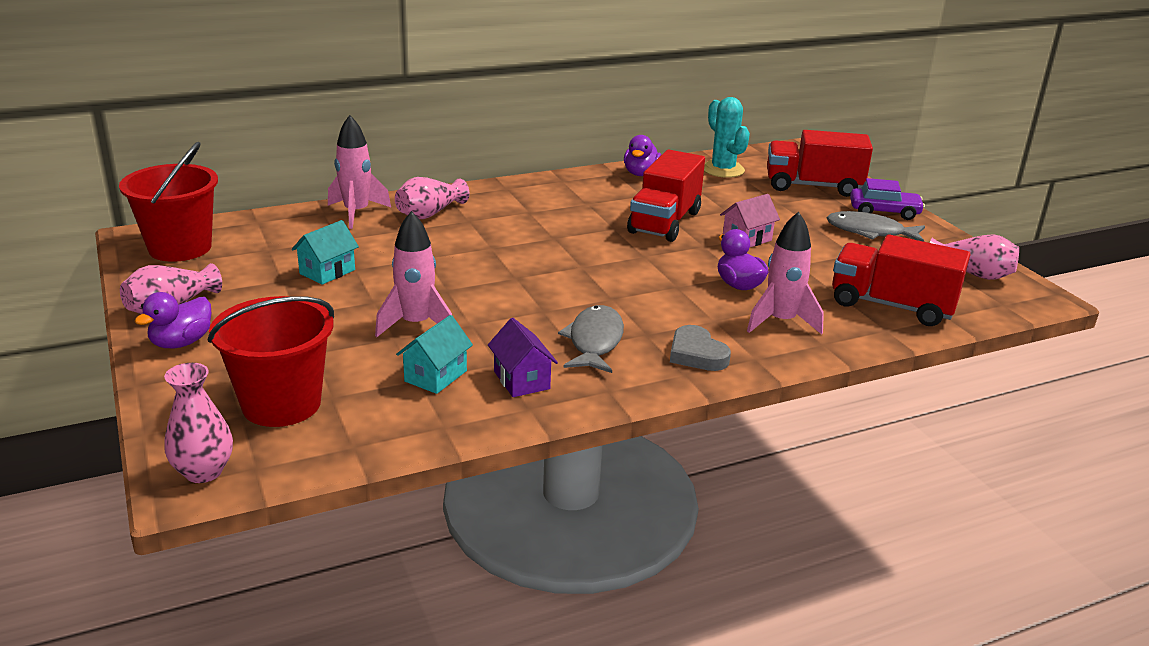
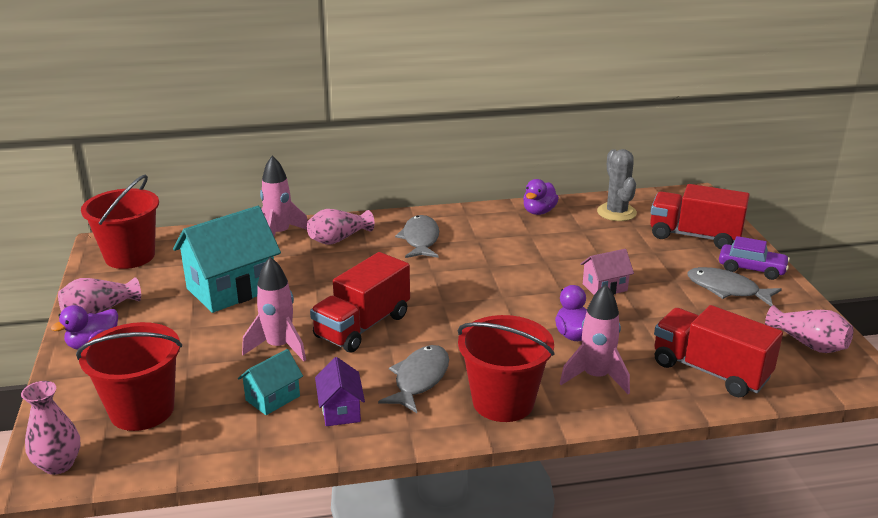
camera: 15 degrees right, 0 degrees up
(327, 272) = (231, 289): turquoise house -> turquoise house, size x2.00
(524, 208) = (420, 239): none -> grey fish
(664, 222) = (537, 263): red truck -> red truck (362, 326)
(696, 354) = (503, 402): grey heart -> red bucket
(723, 170) = (616, 212): turquoise cactus -> grey cactus

